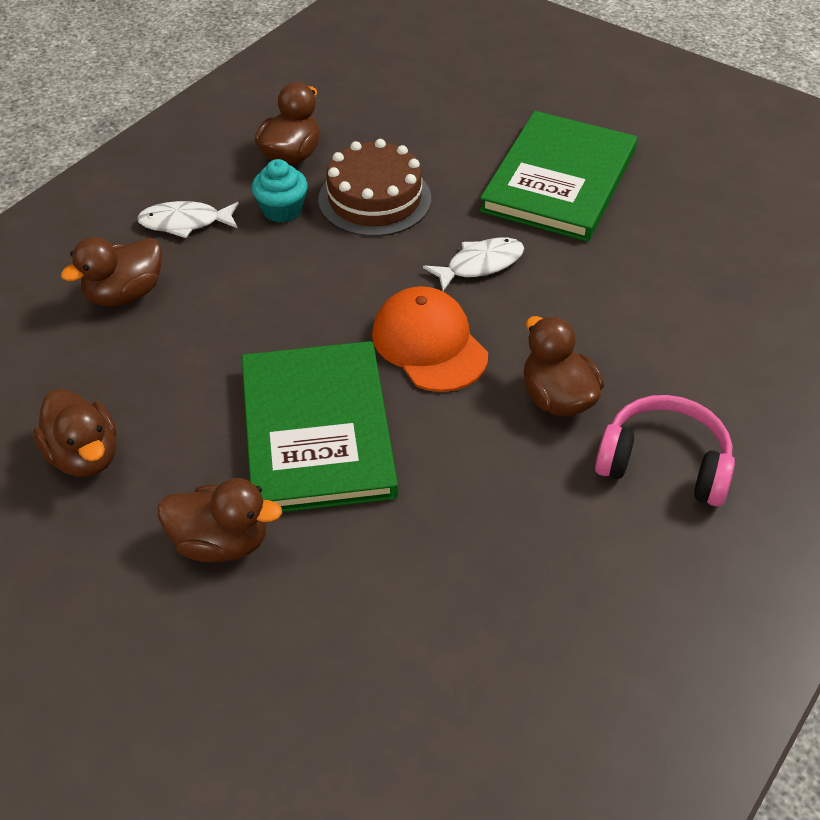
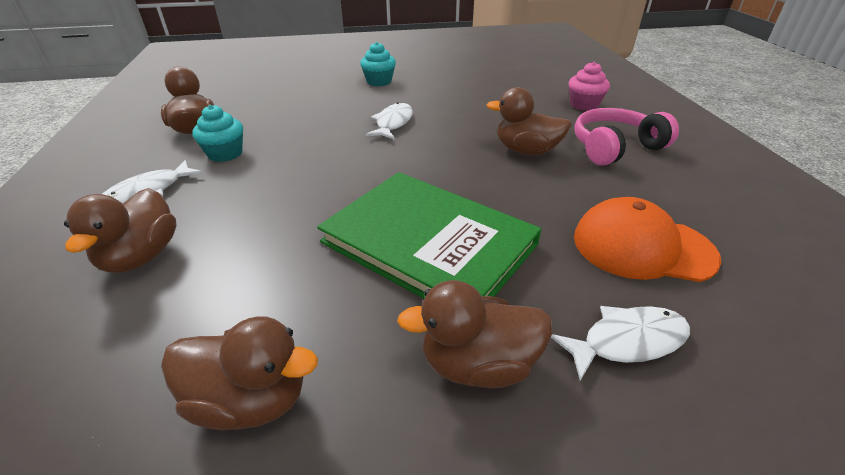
camera: 45 degrees left, 10 degrees down
(221, 542) = (478, 364): brown duck -> brown duck turned 150 degrees counterclockwise
(332, 614) = (627, 341): none -> white fish
(374, 199) = (285, 125): brown cake -> none
(429, 344) = (423, 165): orange cap -> orange cap (642, 247)
(559, 180) = (379, 82): green book -> turquoise cupcake
(751, 381) = (584, 105): none -> pink cupcake

